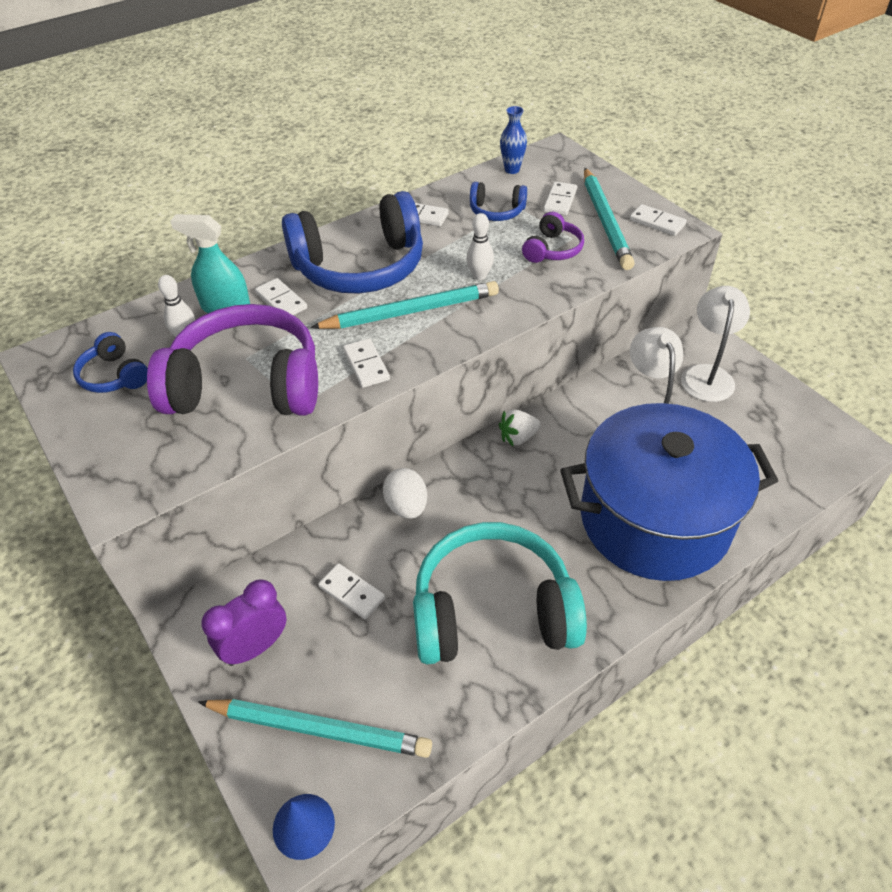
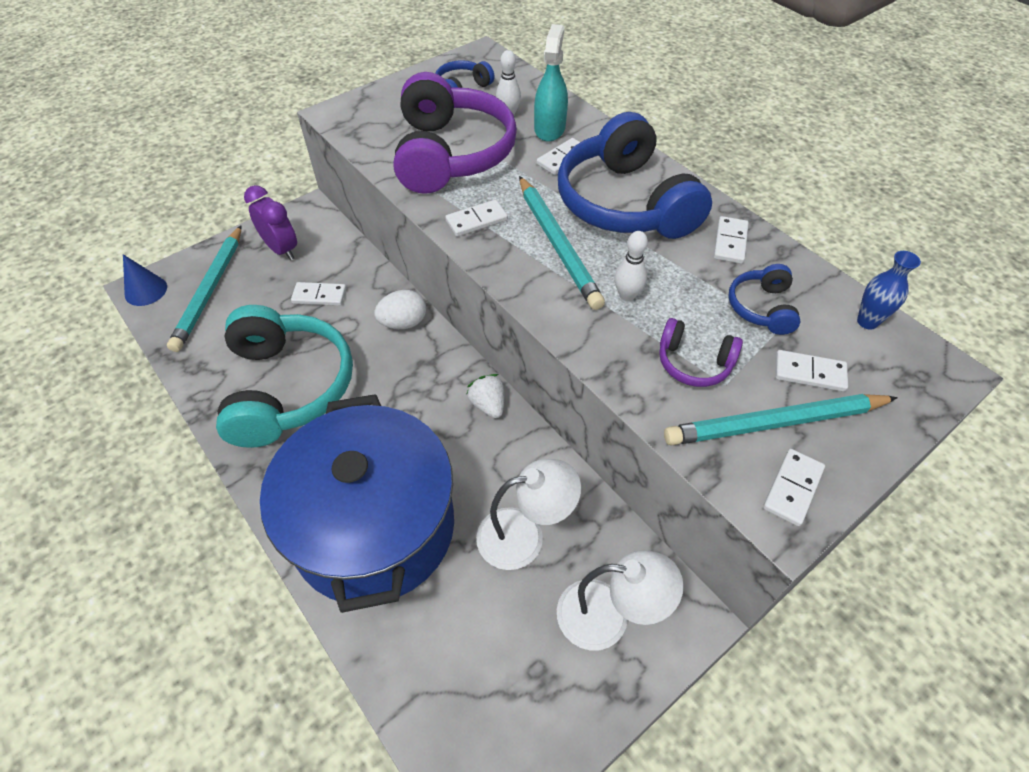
camera: 85 degrees right, 5 degrees up
(352, 592) = (319, 296): white domino -> white domino turned 60 degrees clockwise

